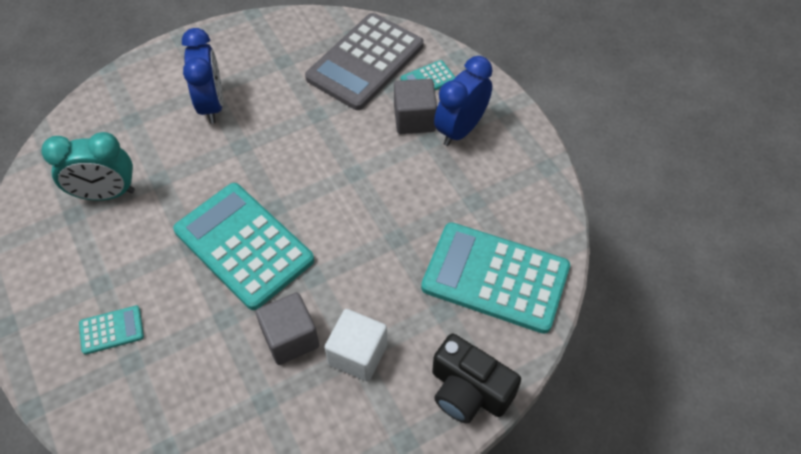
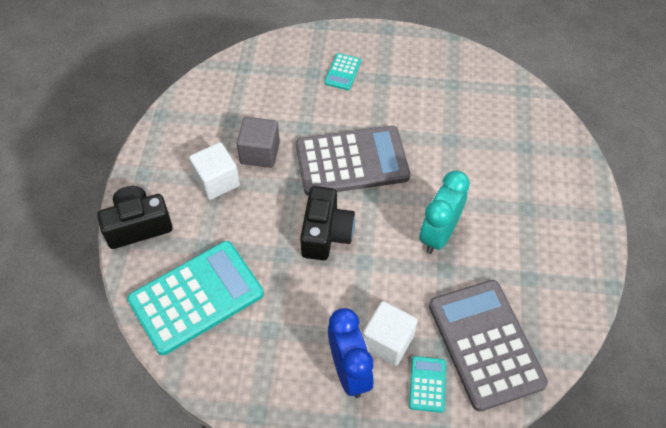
camera: 125 degrees right, 0 degrees up
(106, 194) = (458, 106): turquoise clock -> turquoise clock (438, 234)
(212, 104) = (507, 203): blue clock -> none
(244, 245) = (352, 161): turquoise calculator -> grey calculator
(346, 218) = (326, 233): none -> black camera
(414, 119) = (388, 341): grey cube -> white cube

